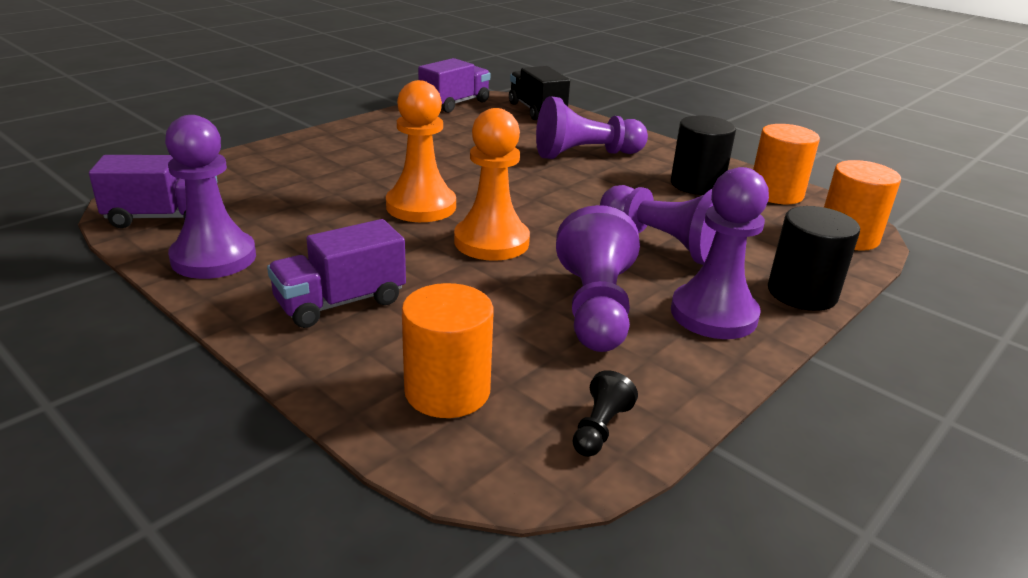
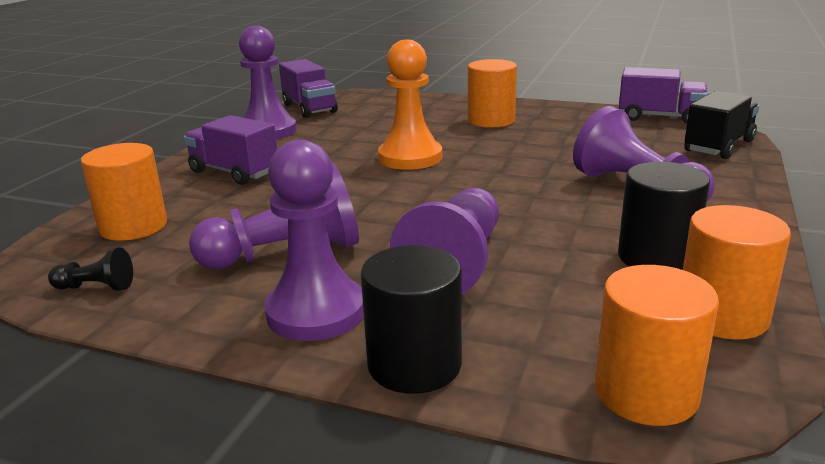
camera: 70 degrees right, 5 degrees down
(368, 151) = (491, 120): none -> orange cylinder
(491, 242) = (373, 192): orange pawn -> none

